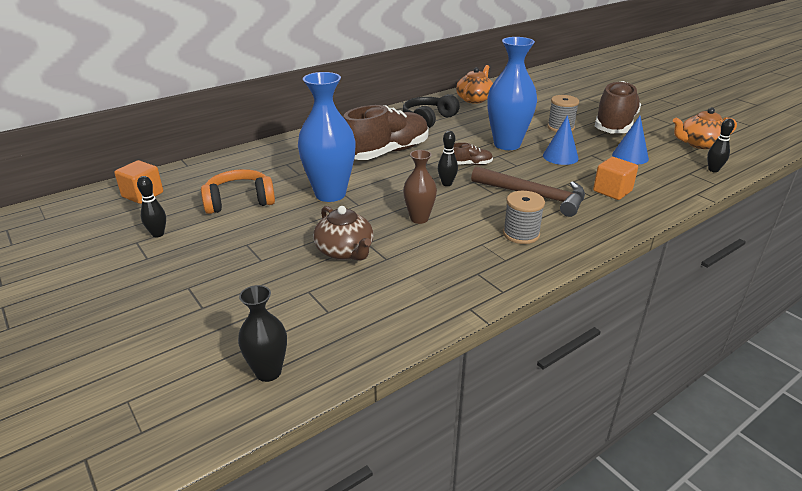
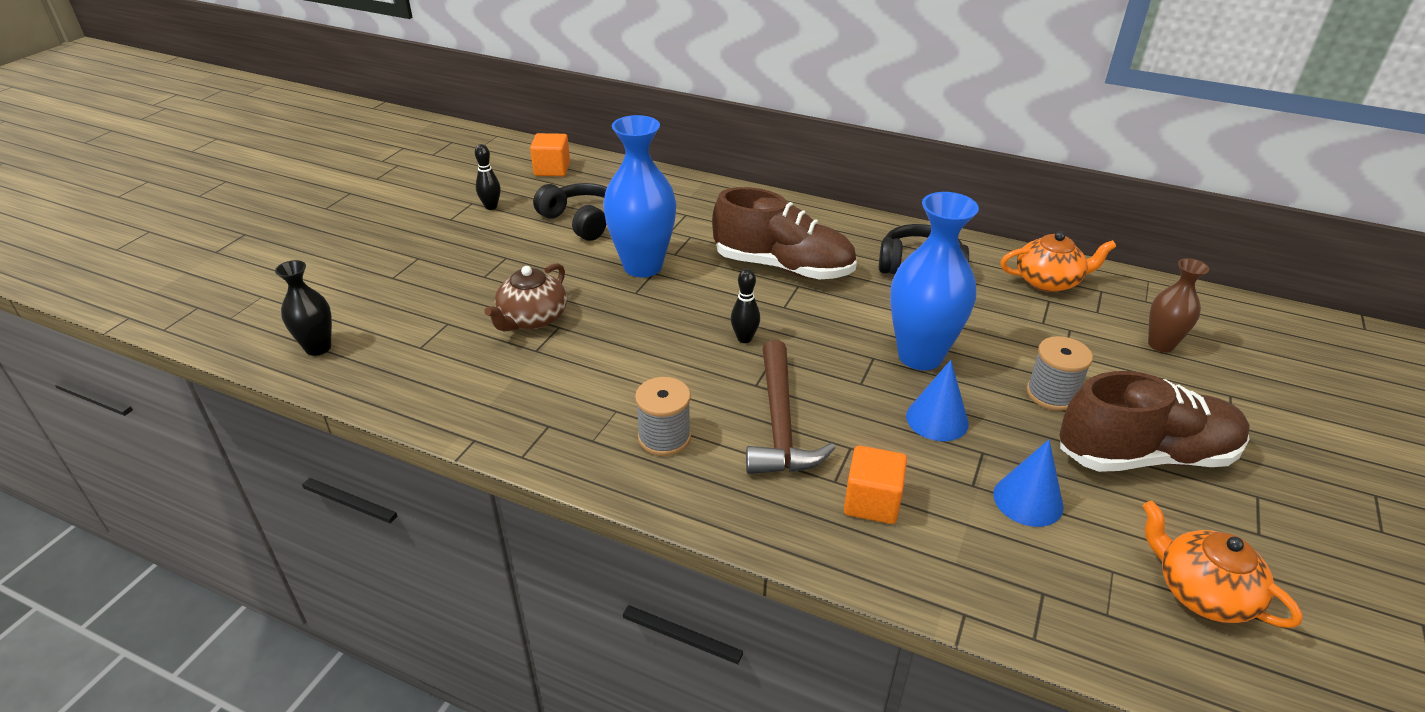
camera: 60 degrees right, 5 degrees up
(239, 201) = (582, 221): orange headphones -> black headphones
(419, 218) = (638, 345): brown vase -> brown vase (1160, 345)
(470, 164) = (819, 341): brown shoe -> none
(713, 170) = (1095, 628): black bowling pin -> none

